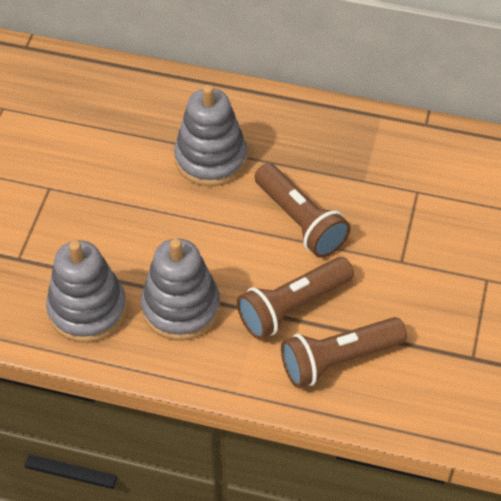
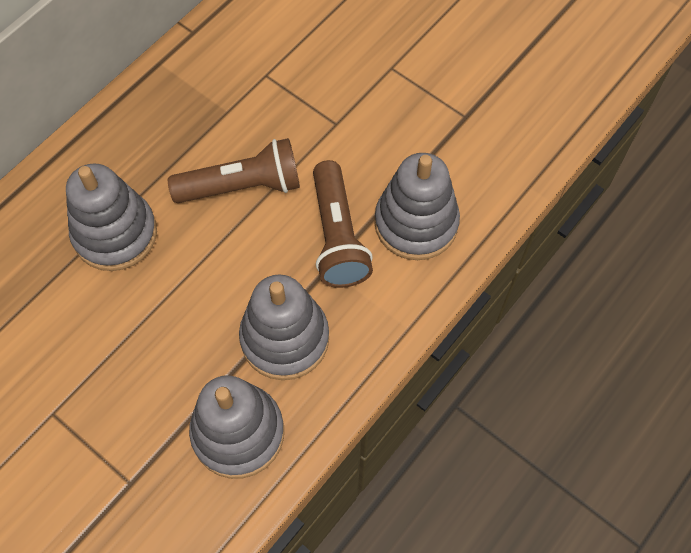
camera: 65 degrees left, 10 degrees up
(338, 360) = (416, 223): brown flashlight -> grey stacking toy

